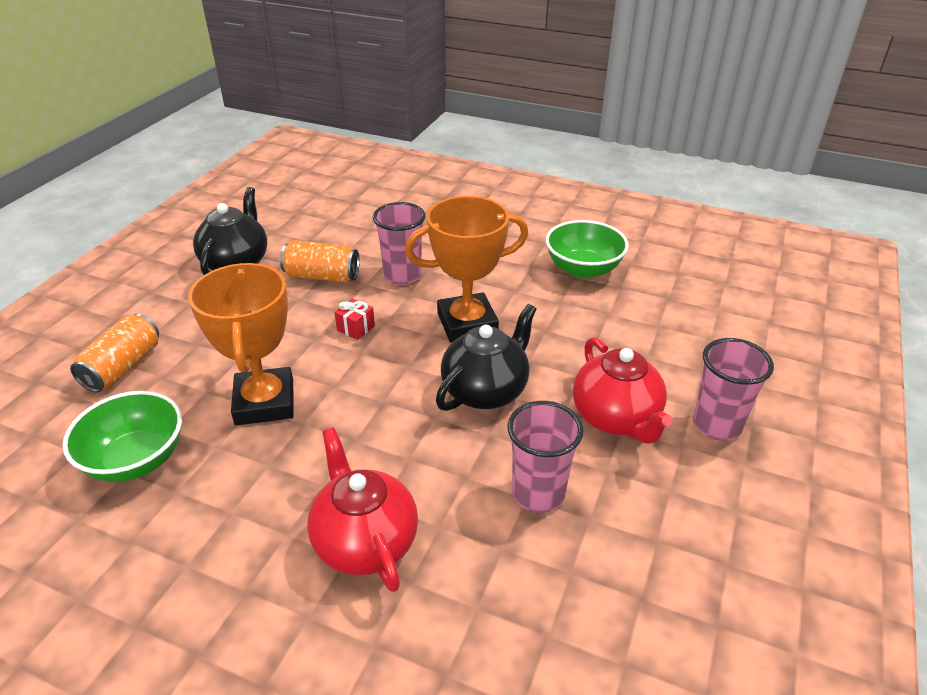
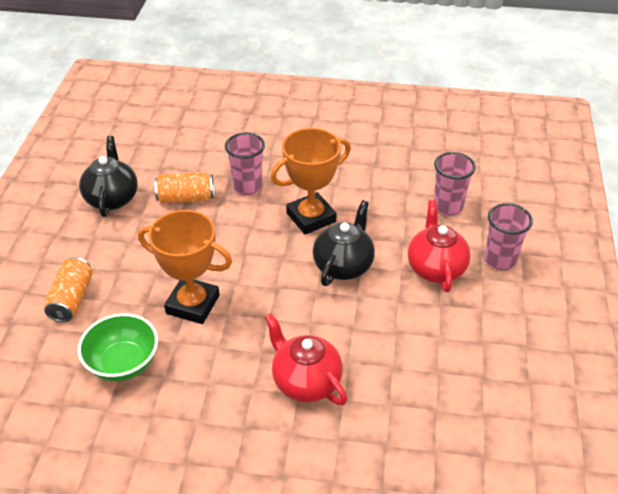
camera: 15 degrees left, 5 degrees up
(264, 402) = (193, 304): orange trophy -> orange trophy turned 45 degrees counterclockwise
(356, 328) = (231, 236): red gift -> none
(538, 493) = (402, 328): pink cup -> pink cup (448, 207)
(583, 269) = (378, 158): green bowl -> none
(616, 418) = (435, 268): red teapot -> red teapot turned 150 degrees counterclockwise

